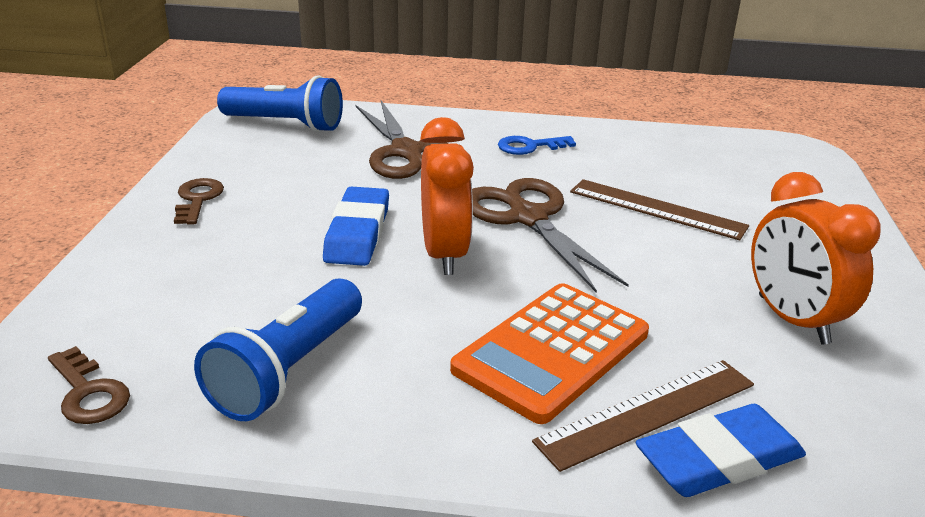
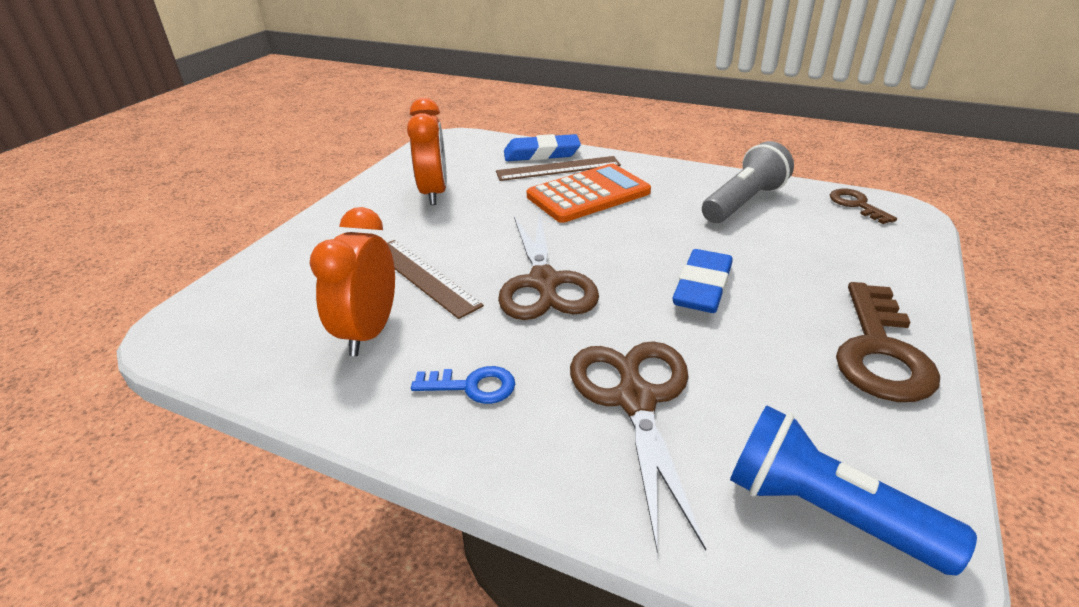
camera: 160 degrees left, 5 degrees up
(197, 199) = (880, 351): brown key -> brown key, size x1.83
(288, 370) = (744, 202): blue flashlight -> grey flashlight
(444, 254) = (631, 258): orange clock -> orange clock (369, 332)

